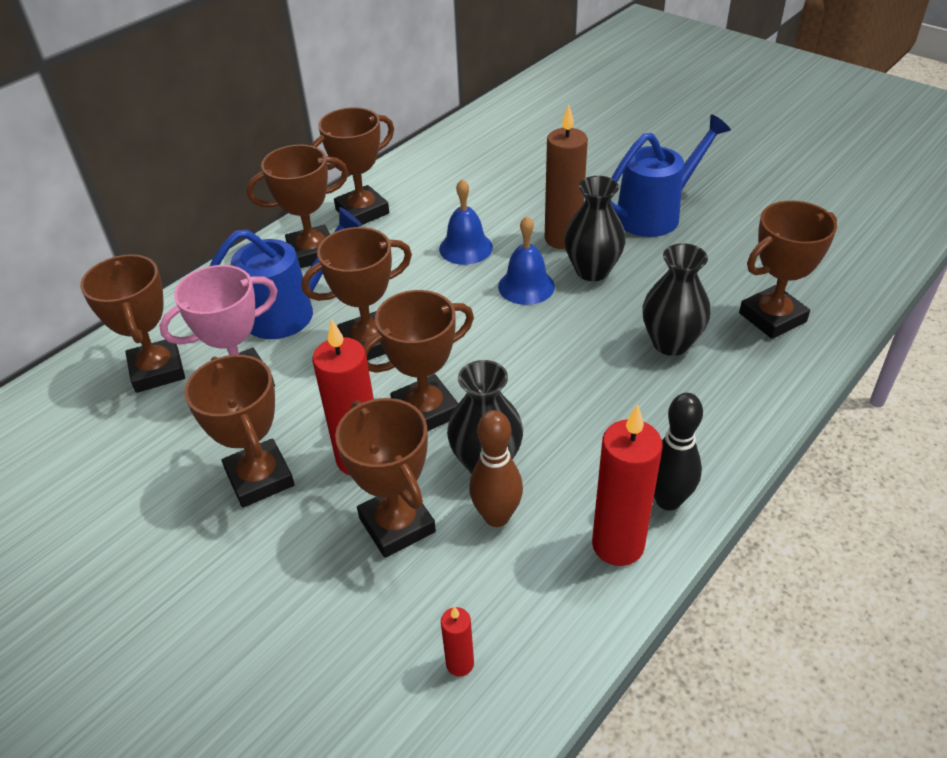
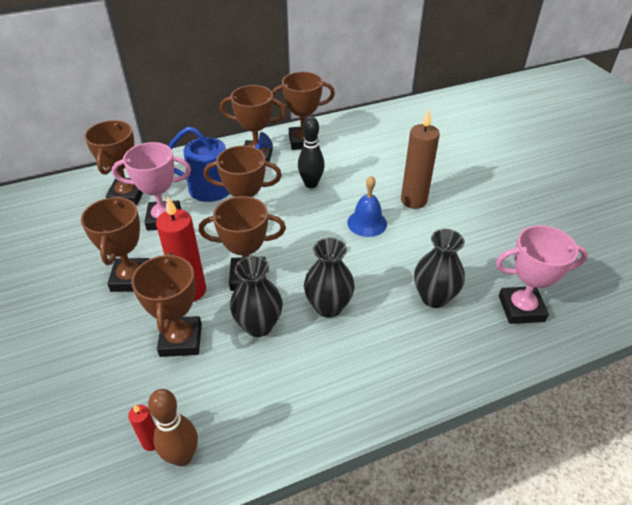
camera: 25 degrees right, 0 degrees up
(465, 248) = (347, 185): blue bell -> none
(496, 516) = (239, 362): brown bowling pin -> brown bowling pin (182, 456)
(592, 271) = (417, 228): black vase -> black vase (328, 306)
(618, 545) = (298, 416): red candle -> none
(656, 214) = (490, 206): blue watering can -> none
(668, 500) = (352, 402): black bowling pin -> black bowling pin (311, 184)
(772, 317) = (521, 308): brown trophy -> pink trophy

